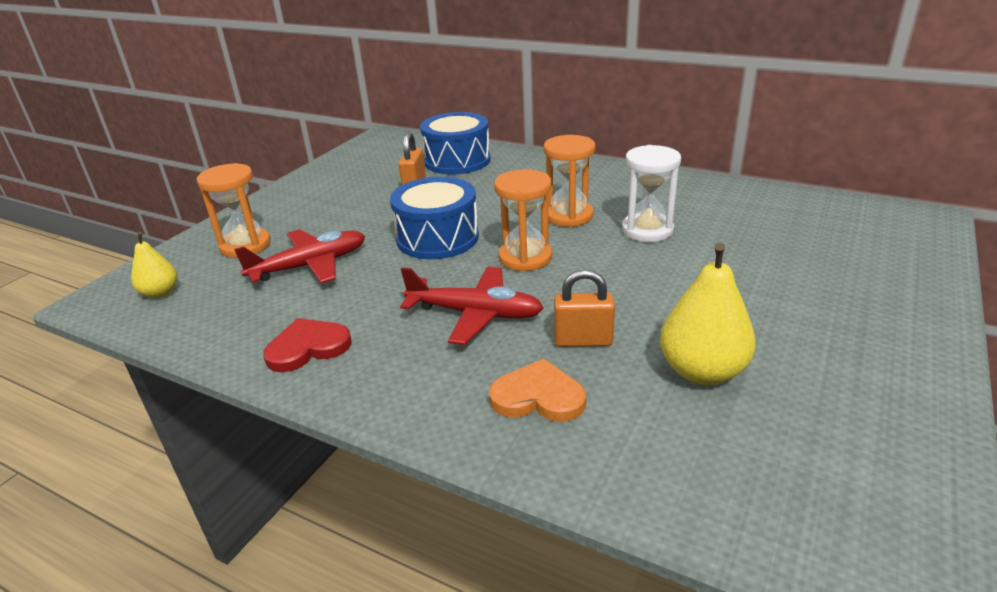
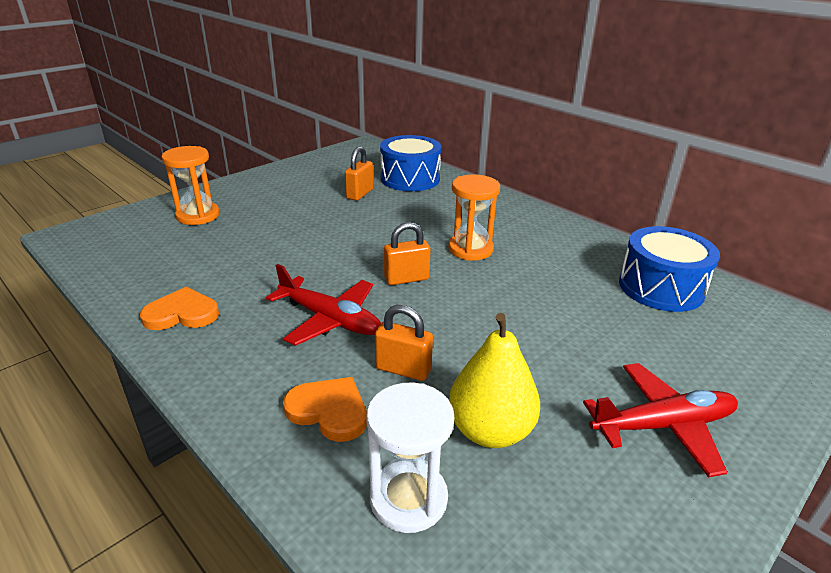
camera: 15 degrees right, 0 degrees up
(160, 293) = (112, 240): yellow pear -> none
(308, 347) = (182, 313): red heart -> orange heart
(310, 266) = (232, 244): red plane -> red plane (663, 426)
(437, 238) = (346, 244): blue drum -> blue drum (661, 287)
(525, 257) = (406, 279): orange hourglass -> orange padlock
(647, 230) = (532, 279): white hourglass -> white hourglass (408, 498)

